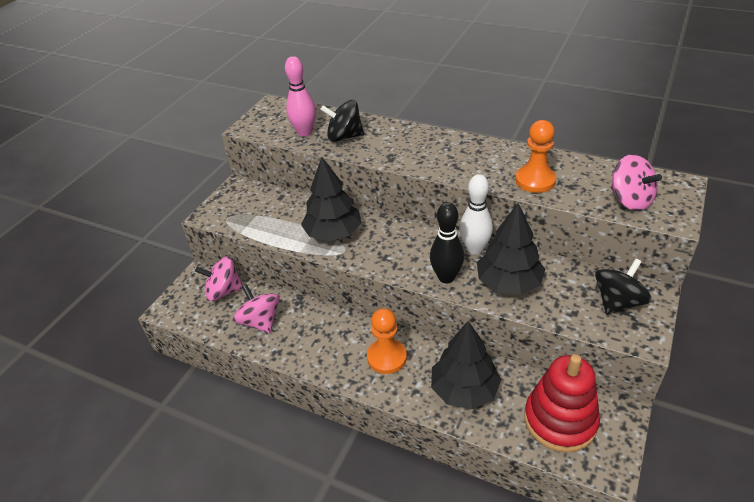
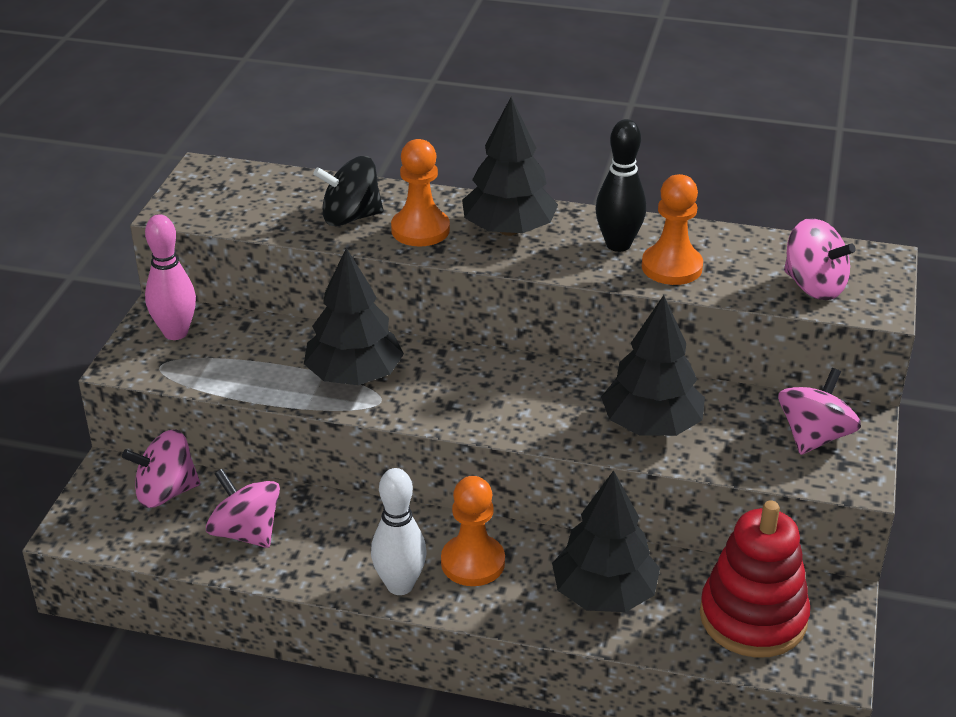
camera: 15 degrees left, 5 degrees down
(304, 132) = (280, 214): pink bowling pin -> pink bowling pin (175, 333)
(383, 147) = (420, 230): none -> orange pawn
(436, 150) = (509, 230): none -> black tree
(446, 277) = (555, 425): black bowling pin -> black bowling pin (618, 244)
(474, 249) = (589, 381): white bowling pin -> white bowling pin (400, 585)
(618, 302) = (814, 437): black spinning top -> pink spinning top

